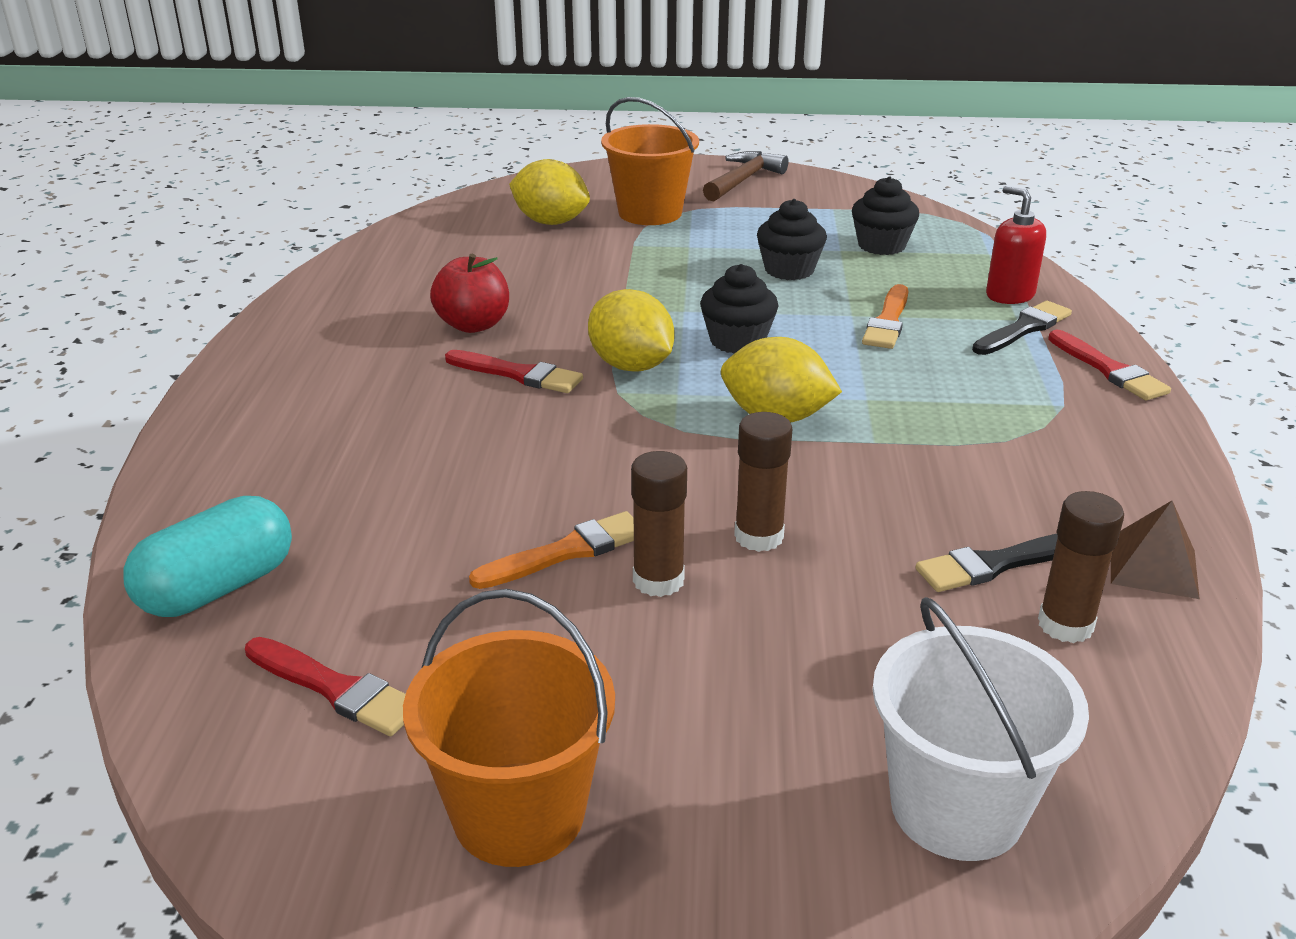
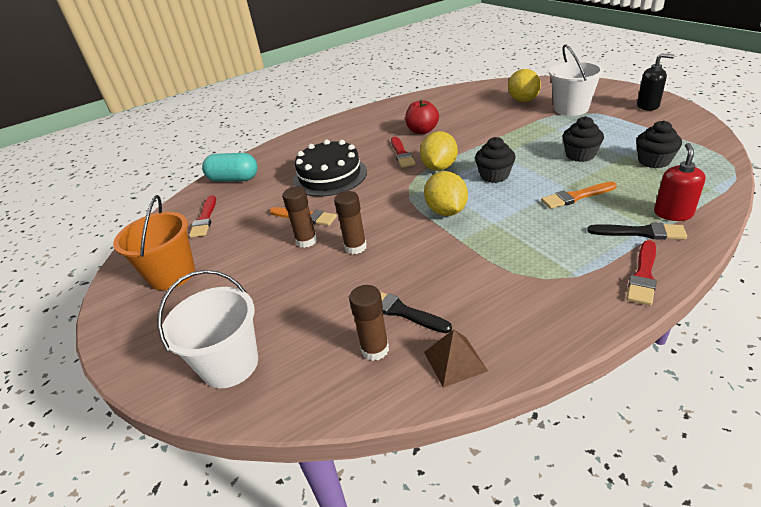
camera: 60 degrees right, 5 degrees up
(455, 469) = (330, 176): none -> black cake
(650, 213) = (571, 108): orange bucket -> white bucket
(743, 180) = (648, 106): brown hammer -> black soap dispenser

